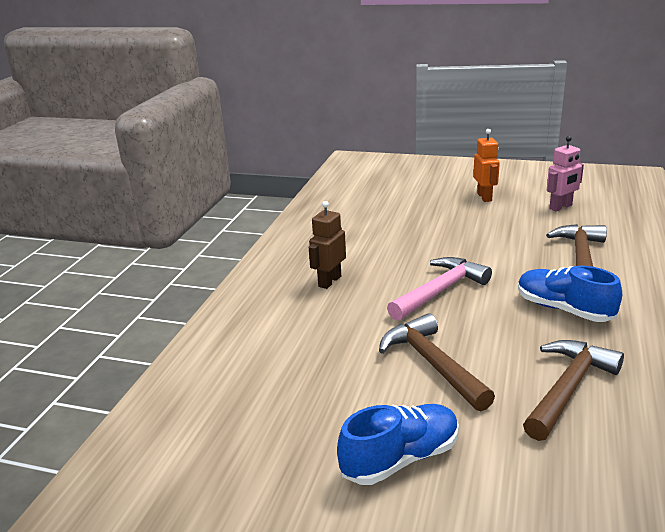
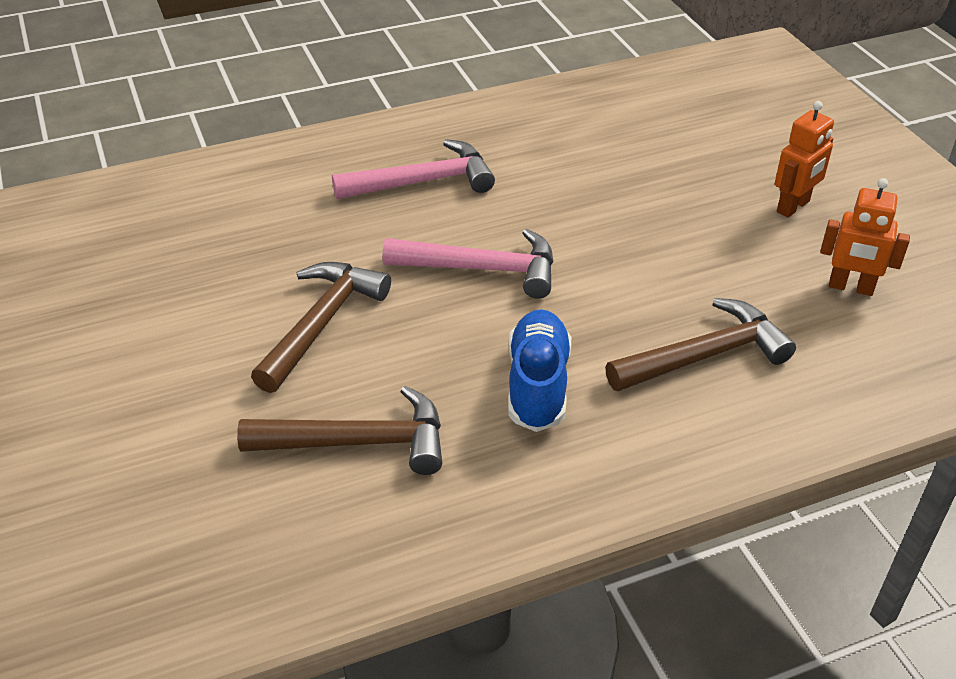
camera: 50 degrees right, 15 degrees up
(329, 281) = (422, 182): brown robot -> pink hammer
(400, 459) = (146, 365): blue shoe -> none
(561, 207) = (850, 287): pink robot -> orange robot

